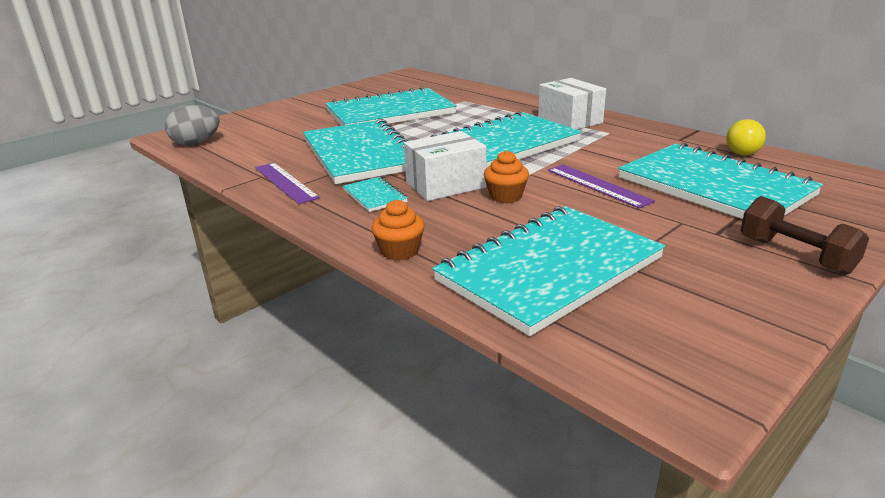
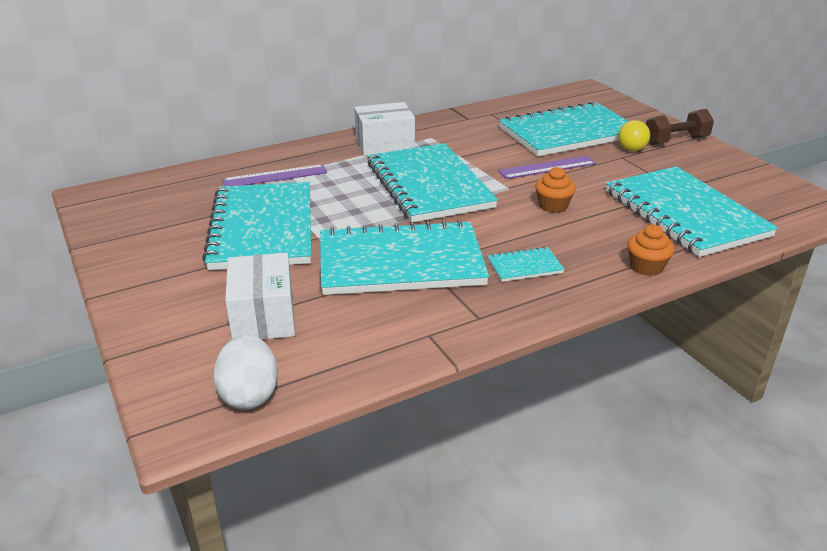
camera: 75 degrees left, 5 degrees up
(196, 143) = (249, 394): grey egg -> white egg
(285, 182) = (459, 318): purple ruler -> purple ruler (275, 176)
(445, 185) = (515, 227): white box -> white box (263, 316)
(742, 154) = (512, 109): yellow ball -> yellow ball (631, 150)

